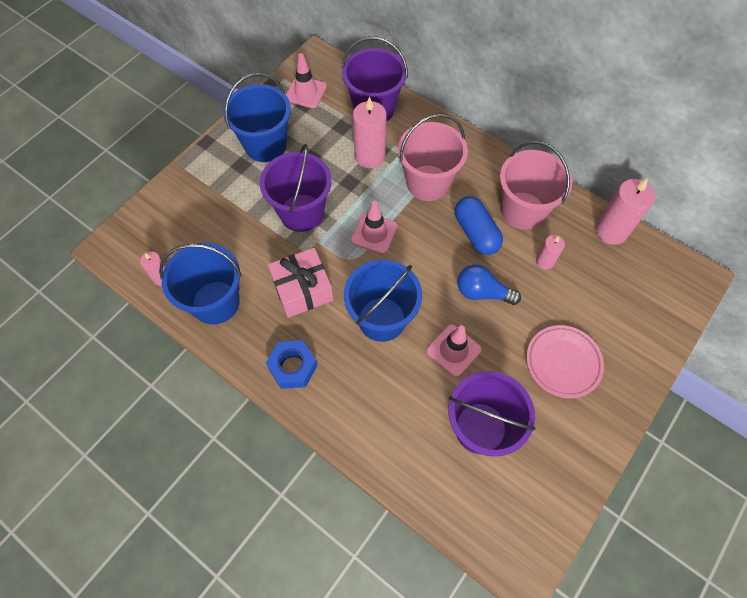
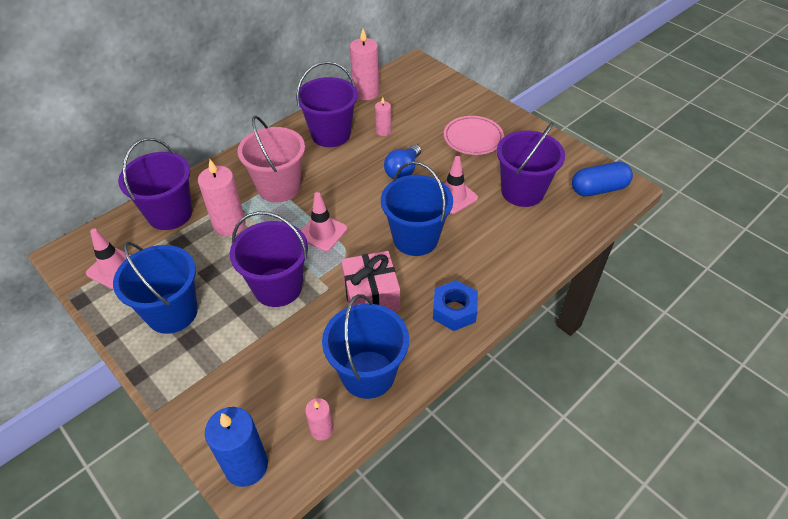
camera: 80 degrees left, 15 degrees down
(132, 233) = (246, 466): none -> blue candle
(476, 233) = (344, 165): blue capsule -> blue capsule (598, 189)
(522, 210) = (331, 134): pink bucket -> purple bucket

